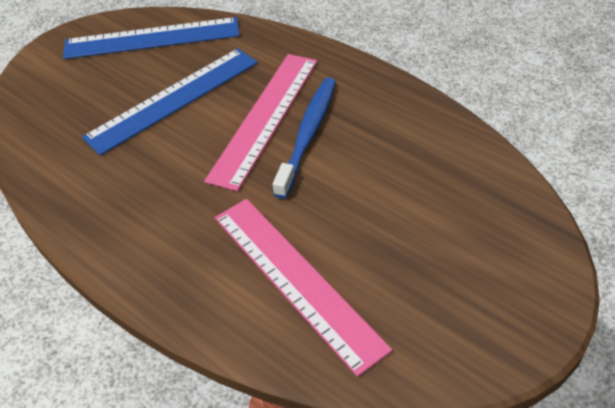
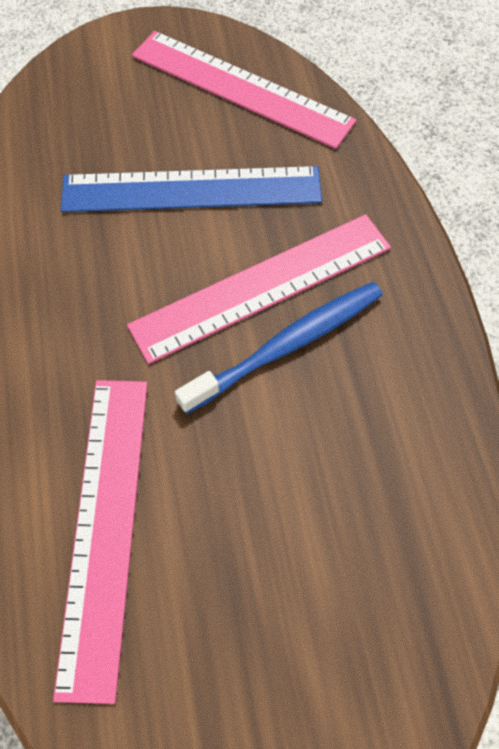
camera: 35 degrees right, 15 degrees up
(152, 38) = (241, 88): blue ruler -> pink ruler

